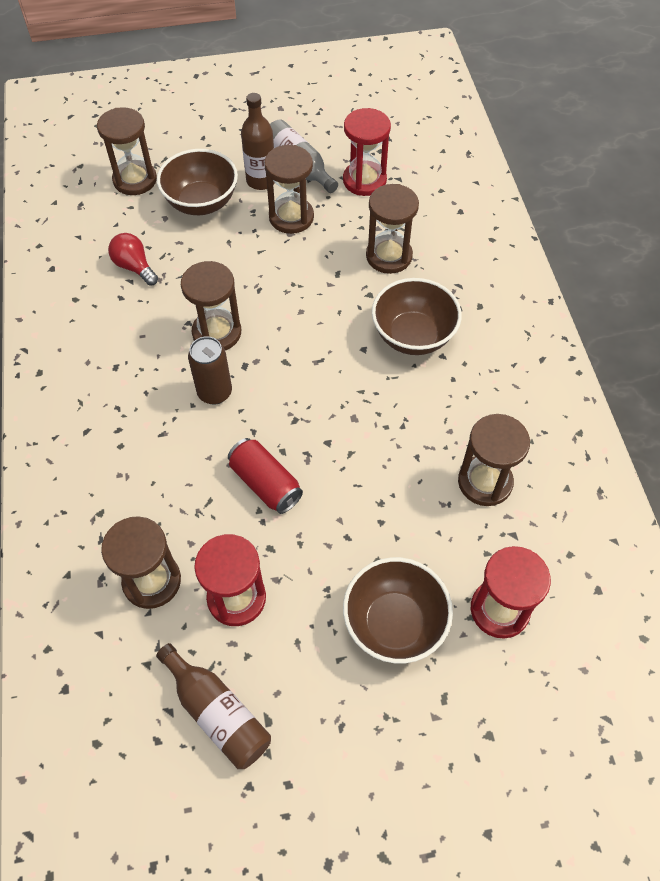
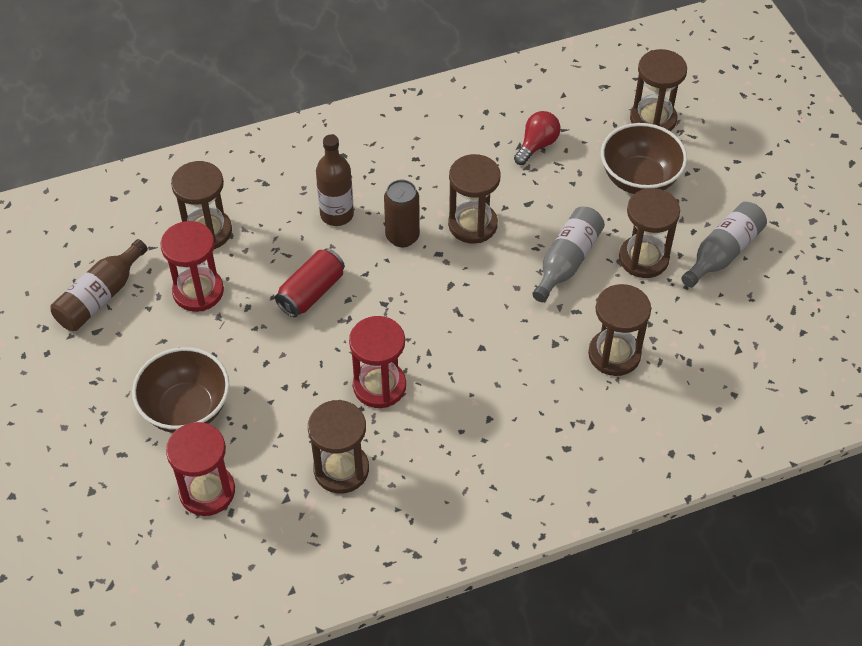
camera: 80 degrees right, 5 degrees down
(261, 181) = (689, 223): brown bottle -> brown bottle (337, 214)
(280, 270) = (567, 261): none -> grey bottle
(364, 180) = (723, 317): red hourglass -> red hourglass (379, 386)
(413, 336) = (508, 389): brown bowl -> none

